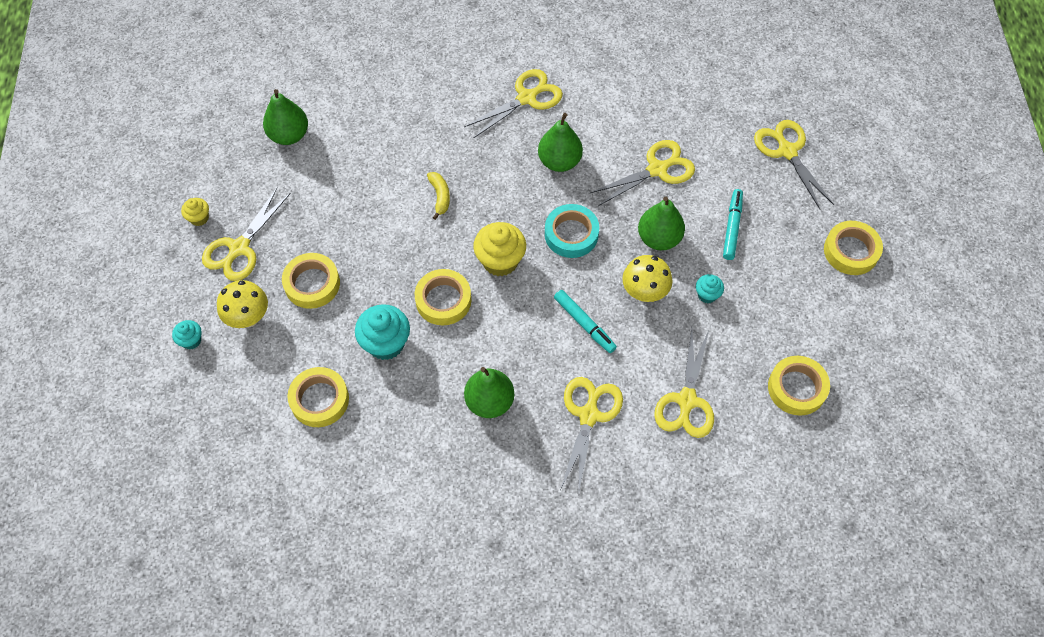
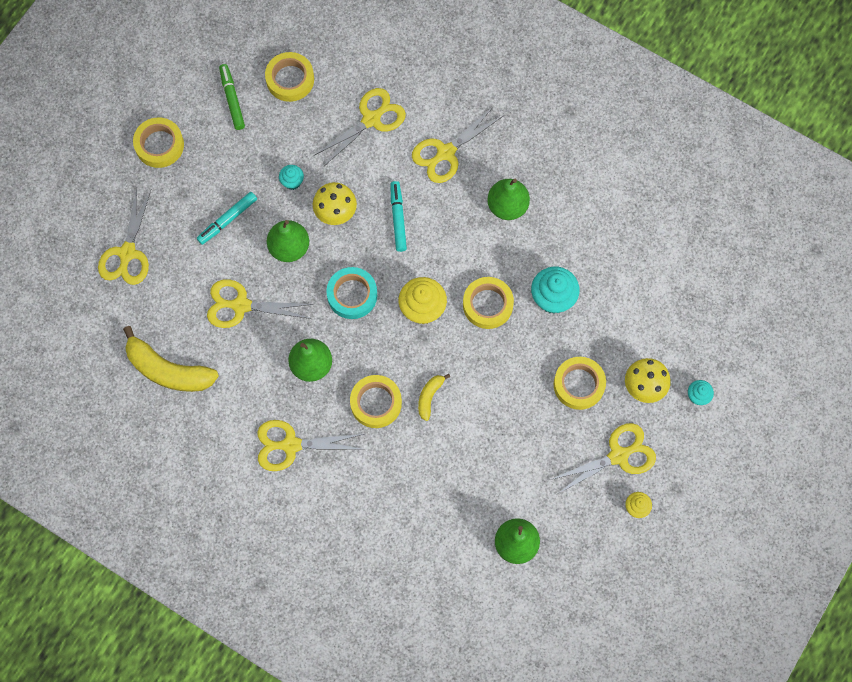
camera: 145 degrees left, 10 degrees up
(319, 400) = (627, 286): yellow tape -> yellow tape (376, 403)
(670, 91) = (168, 370): none -> yellow banana
(830, 333) = (232, 99): none -> green marker

